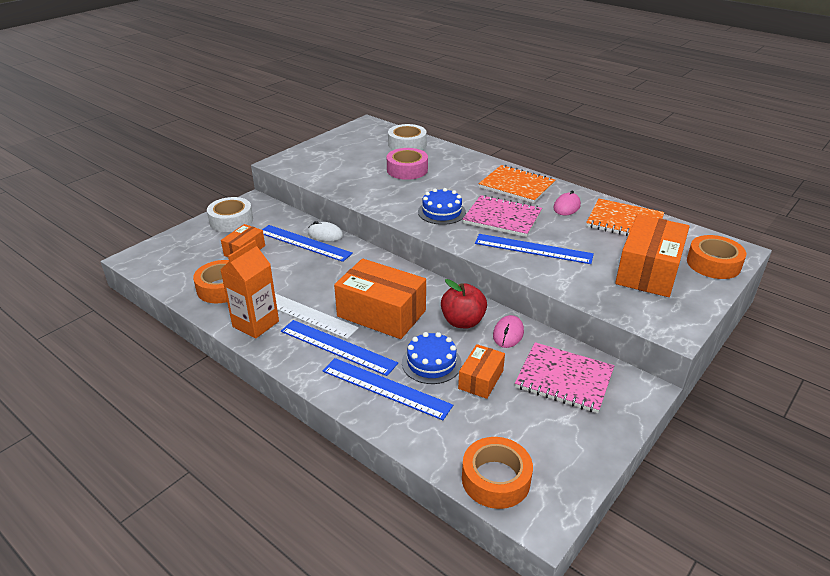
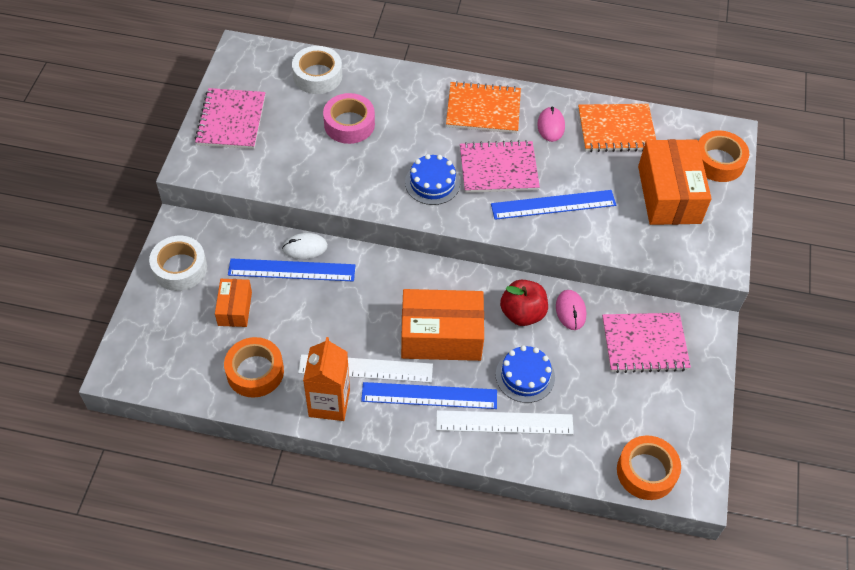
camera: 30 degrees left, 20 degrees up
(328, 150) = (231, 120): none -> pink notebook
(386, 388) = (504, 422): blue ruler -> white ruler
(480, 379) = (578, 376): orange box -> none

